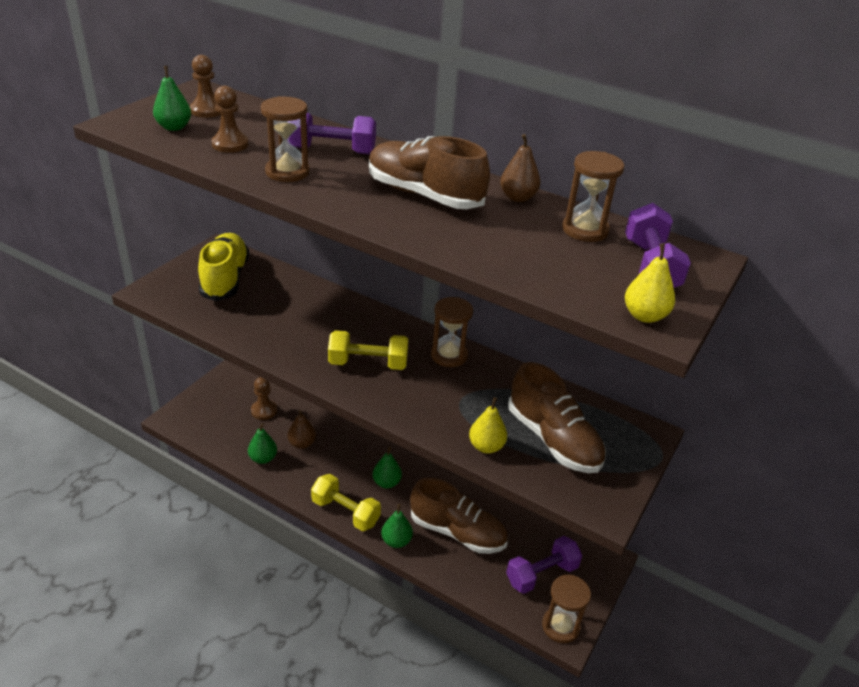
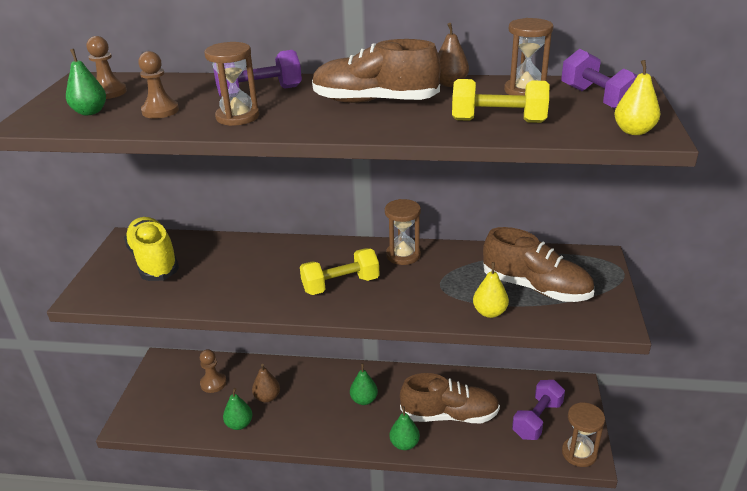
camera: 20 degrees left, 5 degrees down
(345, 512) = (345, 439): yellow dumbbell -> yellow dumbbell (498, 121)

